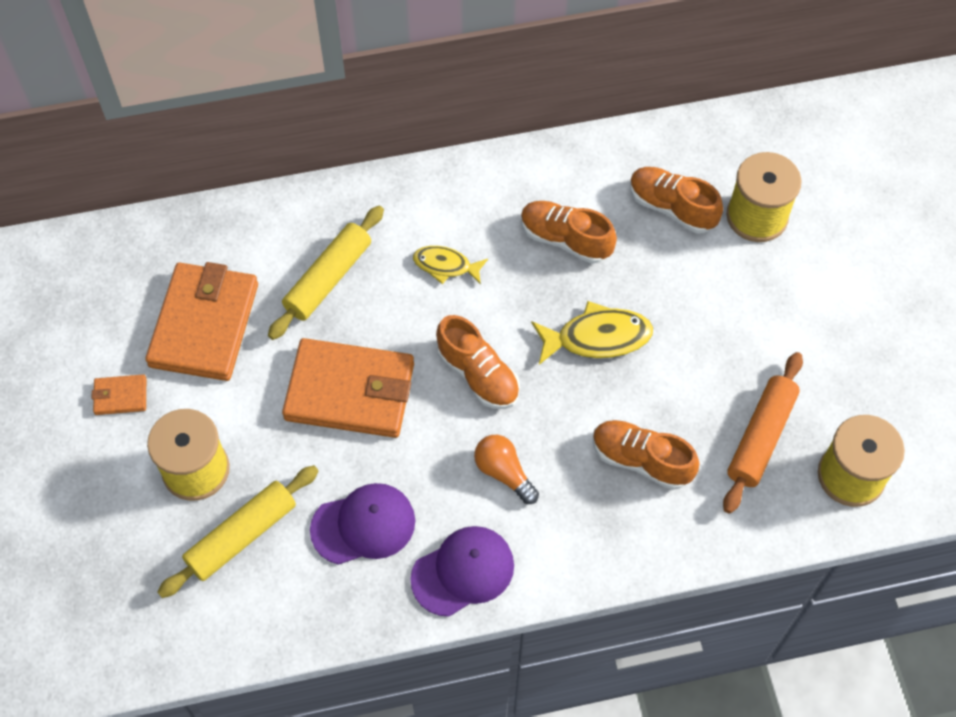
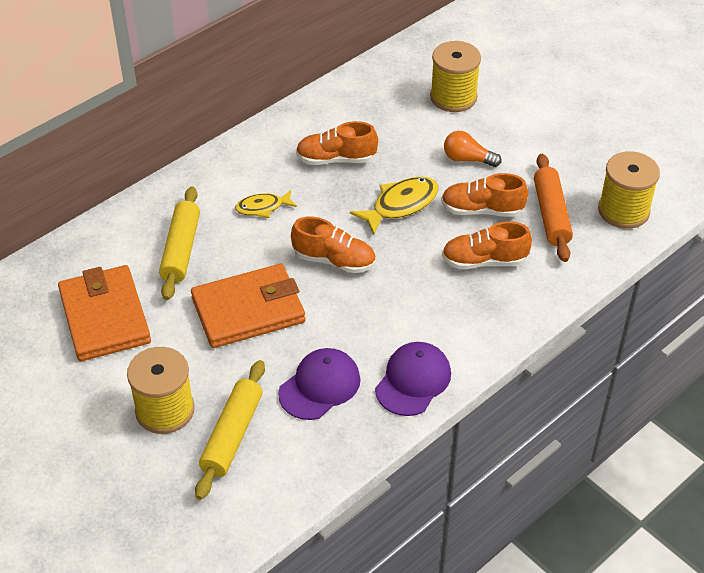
camera: 30 degrees left, 15 degrees down
(120, 396) = (69, 390): orange wallet -> none
(504, 472) = (396, 309): orange light bulb -> orange light bulb (467, 159)
(672, 208) = (394, 114): orange shoe -> orange shoe (482, 210)

